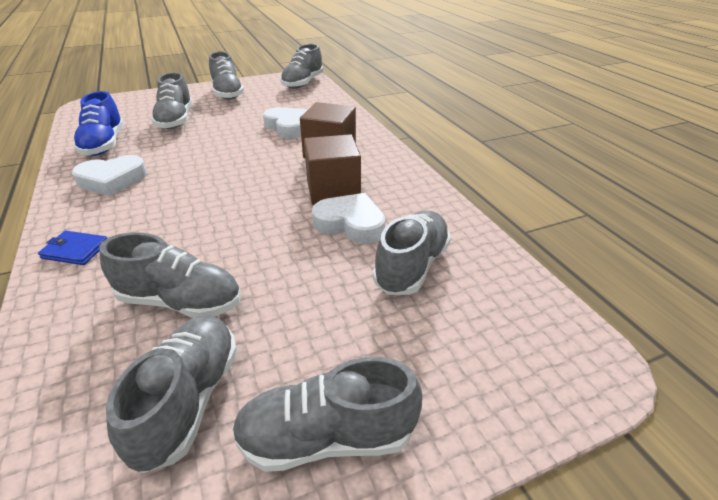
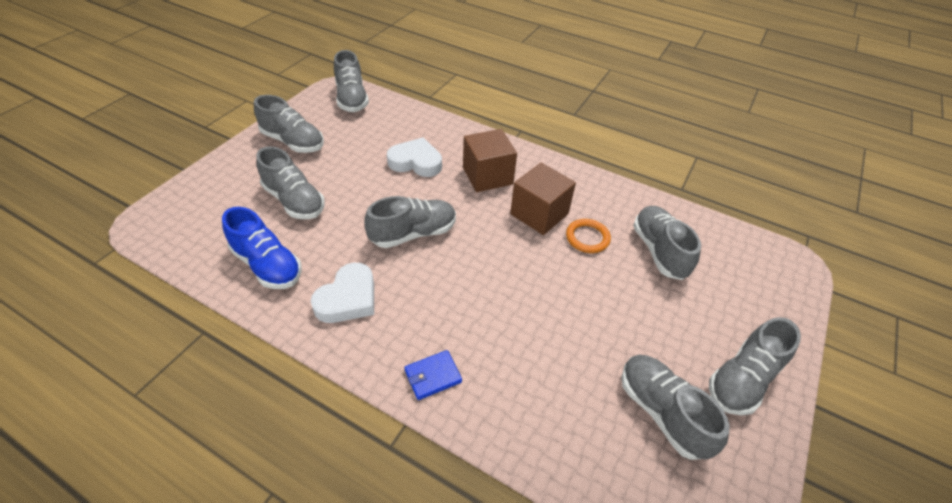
camera: 40 degrees left, 10 degrees up
(181, 301) = (569, 361): grey shoe -> grey shoe (413, 233)
(350, 224) = (587, 238): white heart -> orange ring

